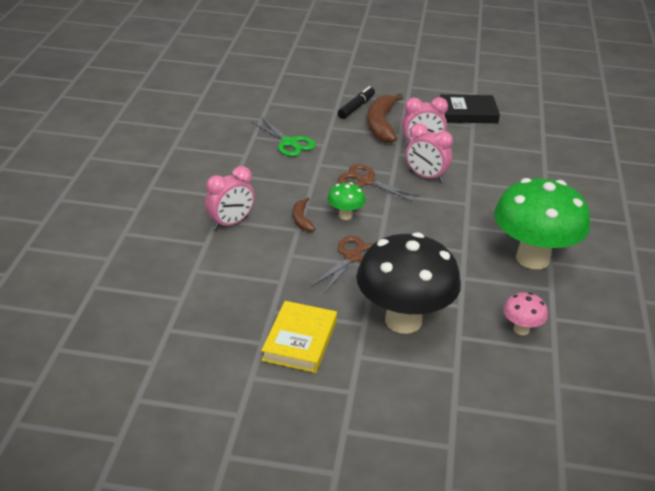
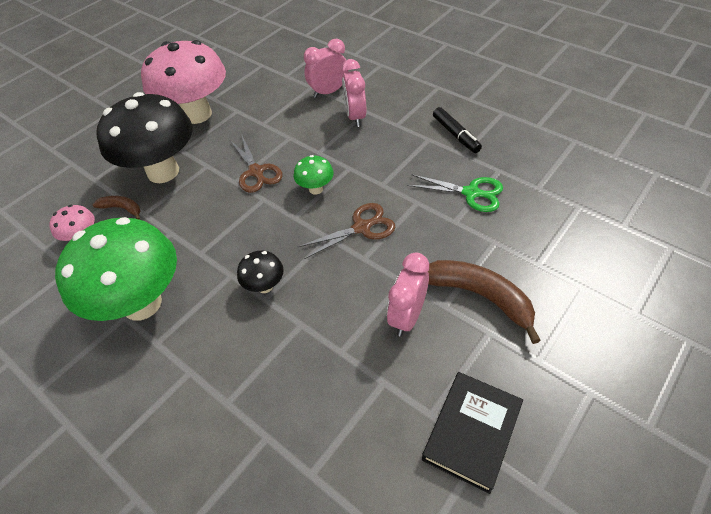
camera: 125 degrees right, 15 degrees up
(289, 143) = (471, 193): green scissors -> green scissors turned 150 degrees counterclockwise
(300, 341) = (197, 114): yellow book -> pink mushroom
(301, 219) = (330, 159): brown banana -> brown banana (122, 208)
(356, 107) = (538, 289): black marker -> black marker (456, 135)
(426, 177) = (338, 285): pink clock -> pink clock (328, 92)
(458, 207) = (265, 286): none -> black mushroom

